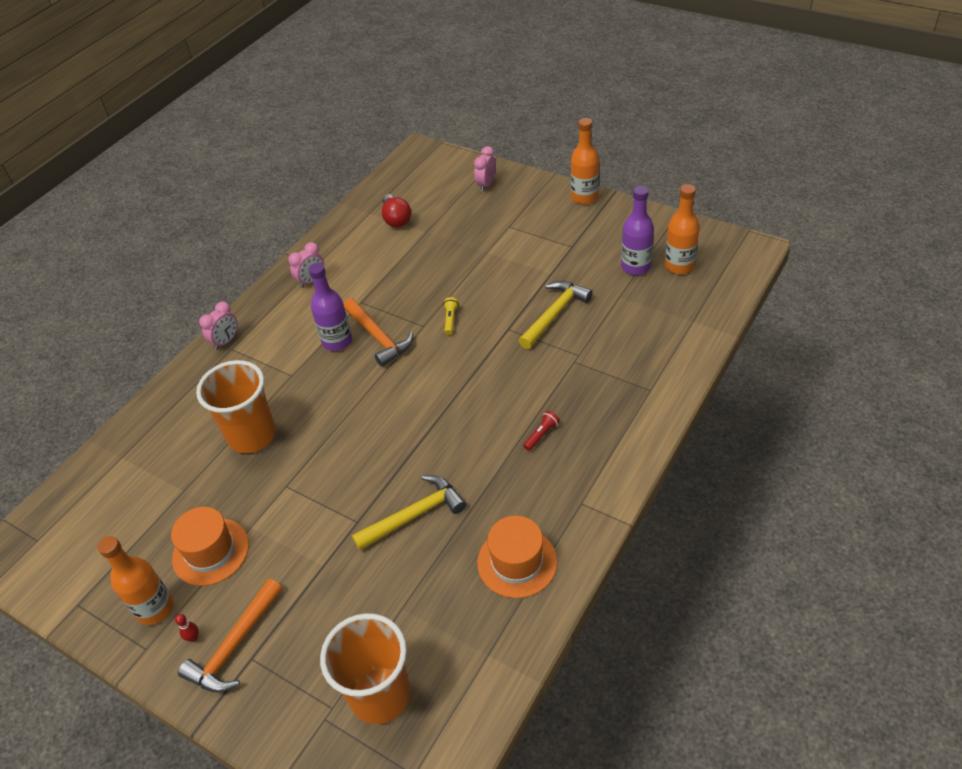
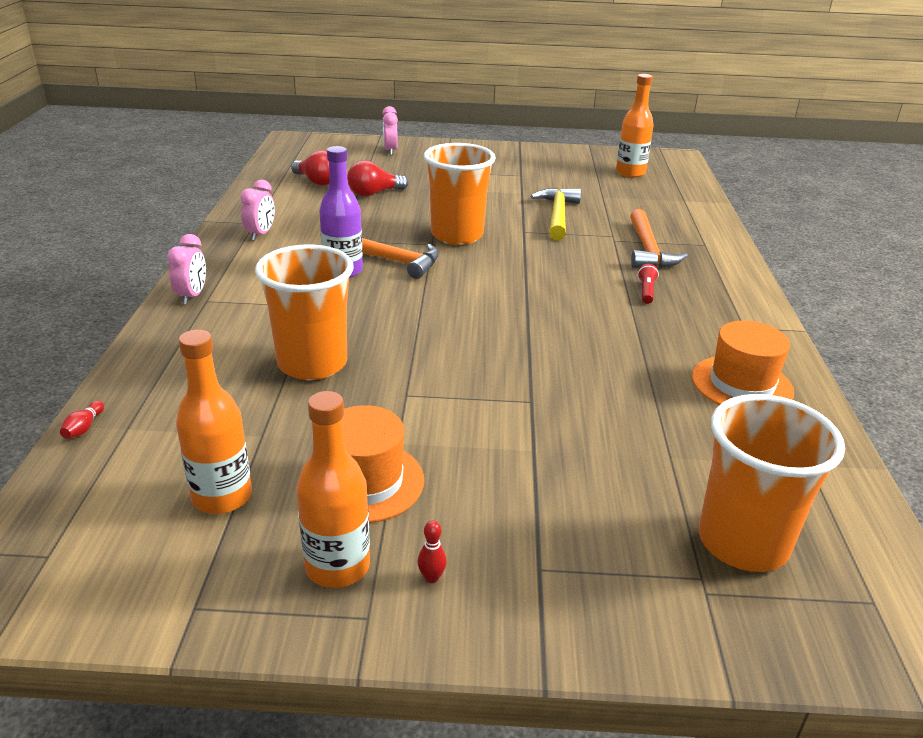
camera: 35 degrees left, 15 degrees down
(101, 448) = (84, 428): none -> red bowling pin
(235, 645) = (502, 564): orange hammer -> orange hammer (648, 249)
(414, 515) = (590, 378): yellow hammer -> none
(428, 246) = (374, 193): none -> red light bulb
(450, 320) = (457, 235): yellow flashlight -> orange cup
(584, 197) = (495, 147): orange bottle -> orange bottle (222, 497)
(635, 267) = (594, 178): purple bottle -> none

